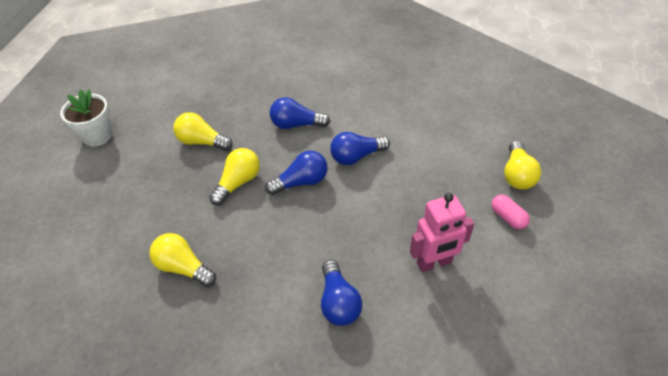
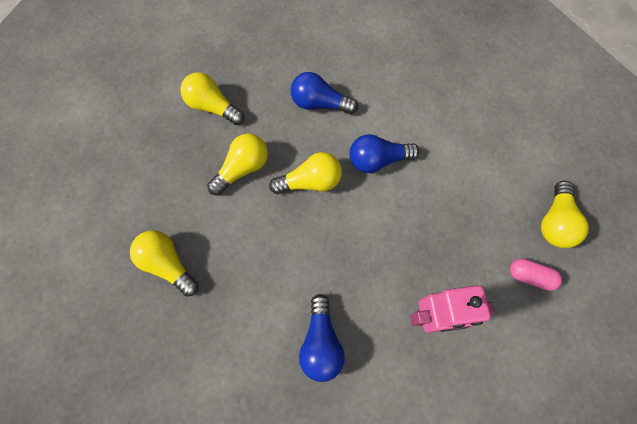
camera: 10 degrees right, 20 degrees up
(97, 136) = (104, 77): white flower pot -> none
(301, 182) = (310, 182): blue light bulb -> yellow light bulb
(508, 217) = (529, 276): pink capsule -> pink capsule turned 45 degrees counterclockwise

